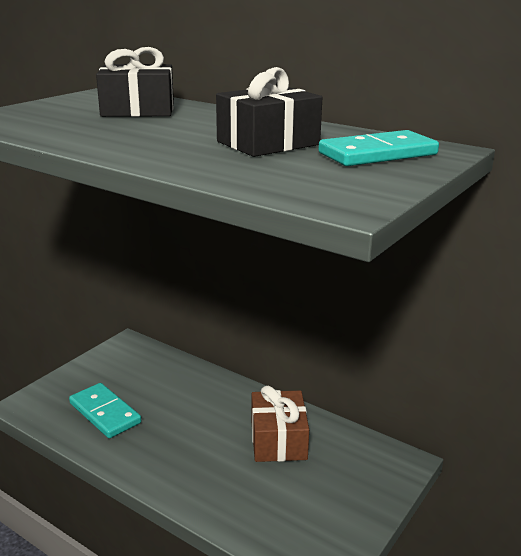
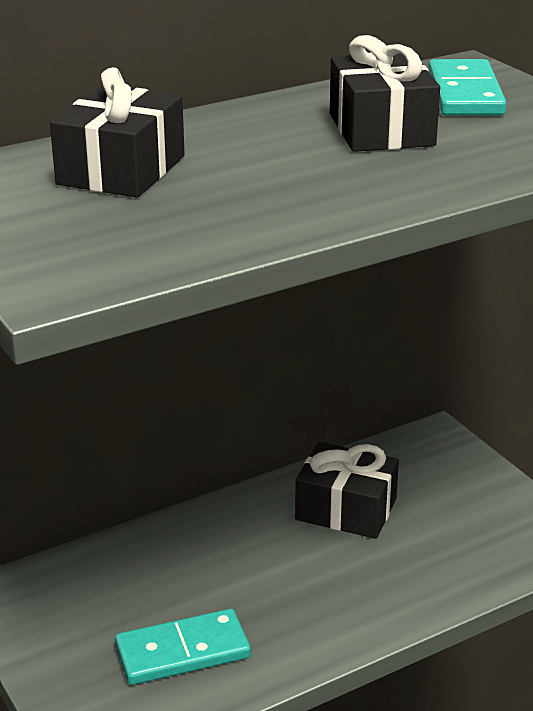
camera: 65 degrees left, 5 degrees up
(278, 440) = (346, 509): brown gift -> black gift

